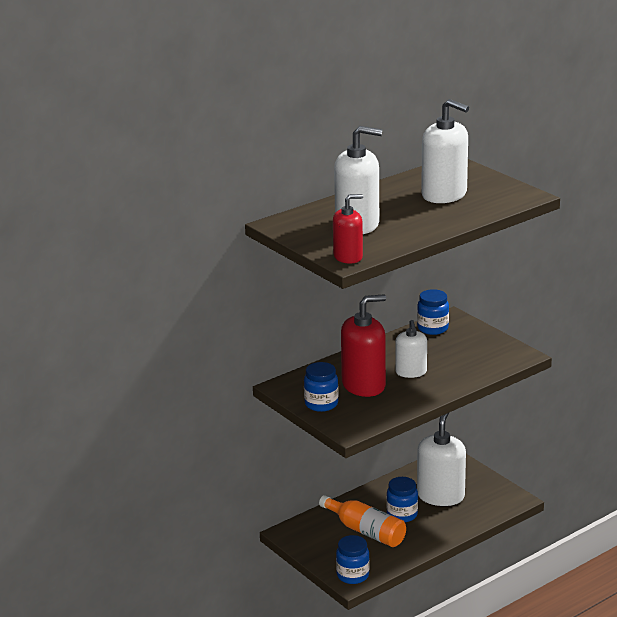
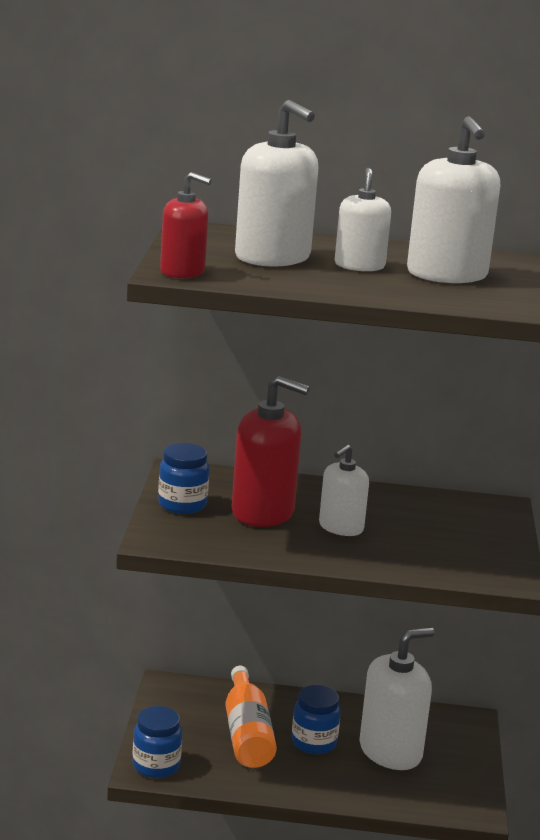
camera: 40 degrees right, 5 degrees down
(401, 209) = (359, 266): none -> white soap dispenser
(432, 328) = (456, 504): blue jar -> none

